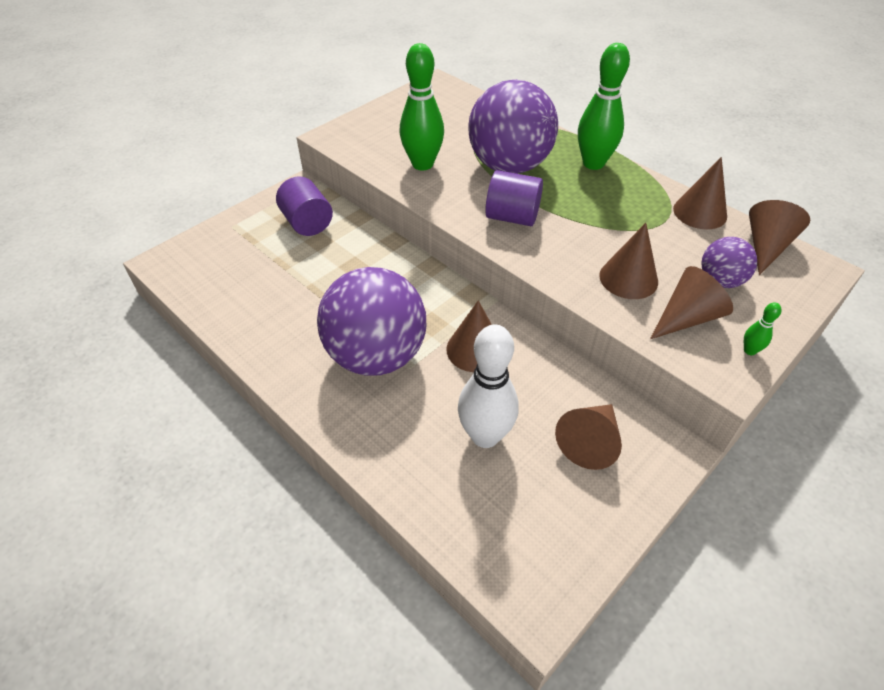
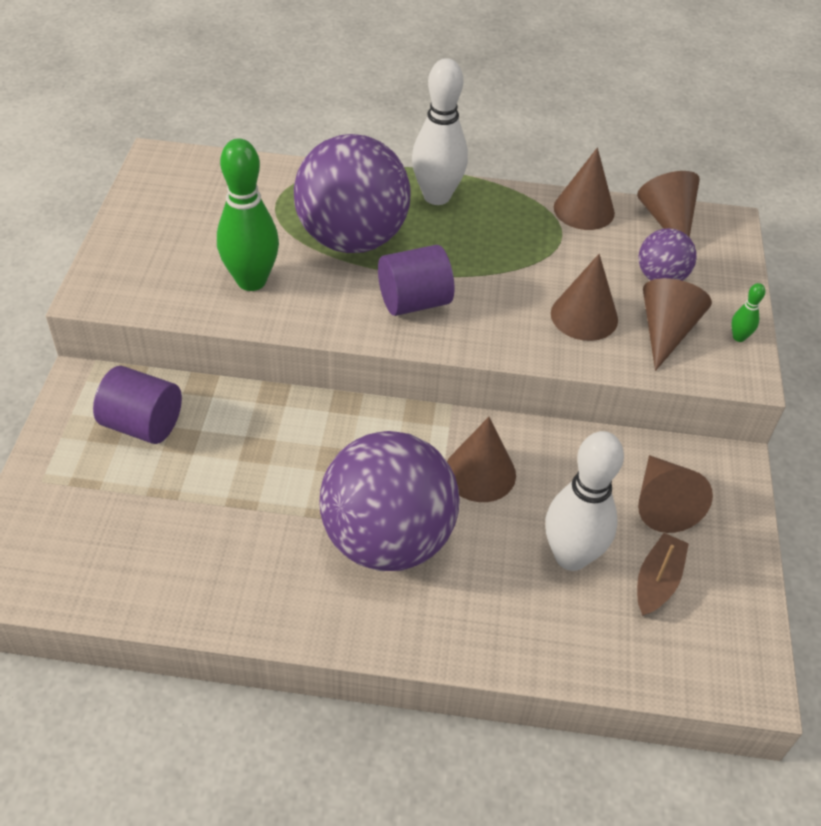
camera: 40 degrees left, 0 degrees up
(533, 490) = (657, 581): none -> brown boat
(593, 163) = (436, 196): green bowling pin -> white bowling pin

